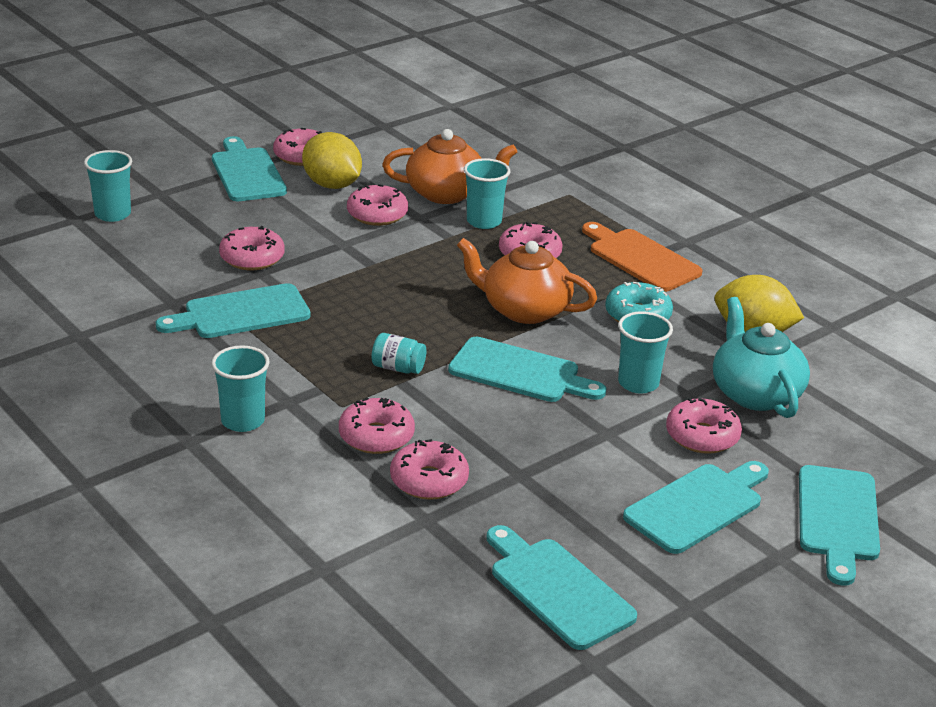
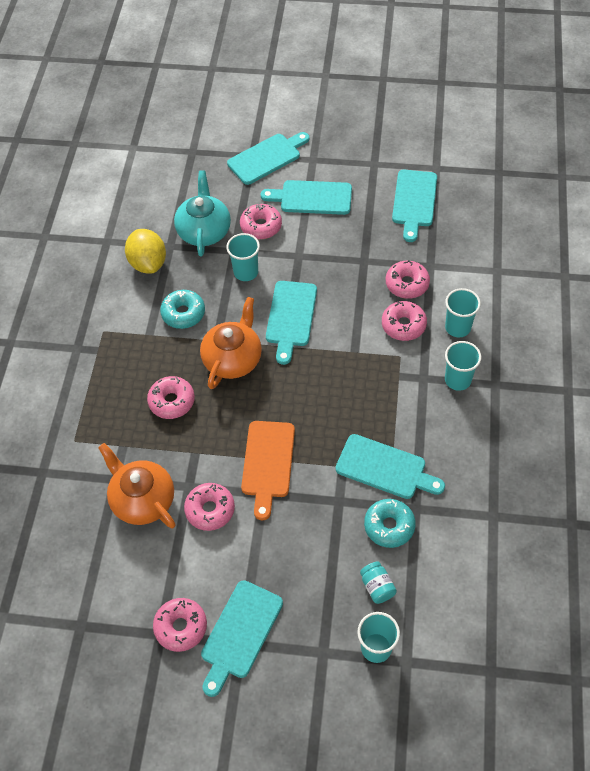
camera: 130 degrees left, 25 degrees up
(186, 280) = (389, 526): none -> turquoise donut
(252, 258) = (330, 520): pink donut -> none
(332, 185) = (201, 569): yellow lemon -> none
(398, 368) = (345, 362): turquoise jar -> turquoise jar (377, 587)
(484, 221) = (157, 452): turquoise cup -> turquoise cup (458, 327)
(520, 372) = (290, 317): turquoise cutting board -> turquoise cutting board turned 150 degrees counterclockwise
(524, 310) = (233, 359): orange teapot -> orange teapot turned 135 degrees counterclockwise
(640, 258) = (120, 353): orange cutting board -> orange cutting board (267, 463)
(755, 393) = (204, 231): turquoise teapot -> turquoise teapot turned 150 degrees clockwise

